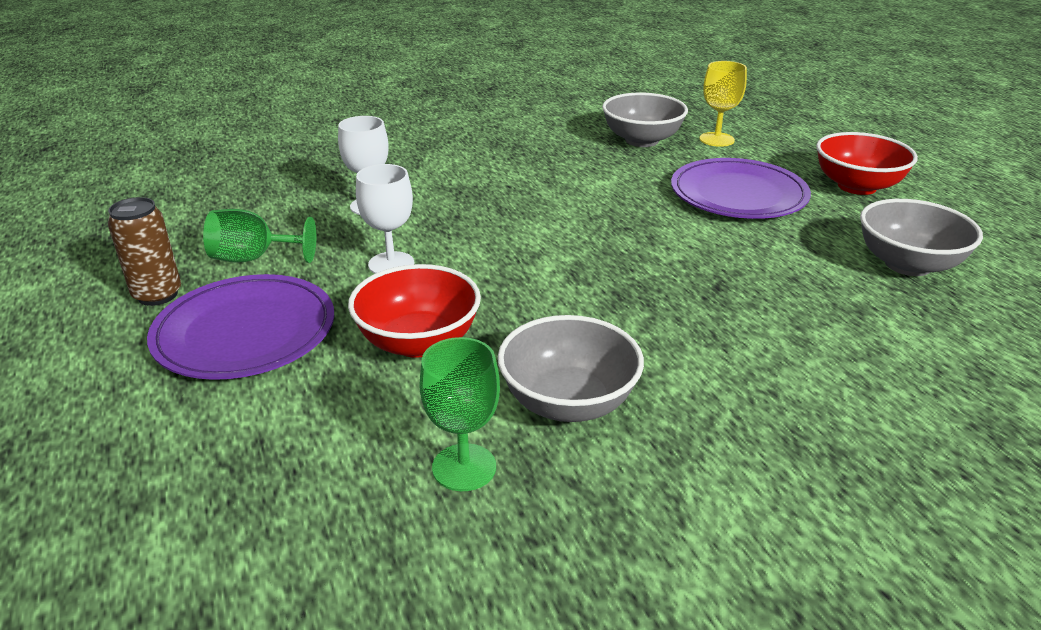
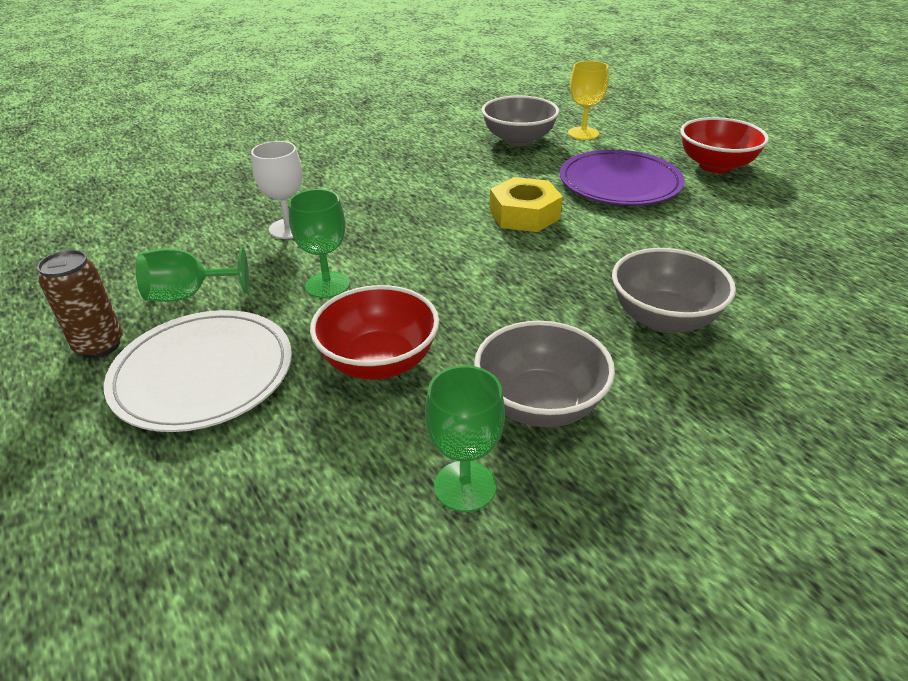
camera: 10 degrees left, 5 degrees up
(245, 332) = (203, 374): purple plate -> white plate
(391, 264) = (327, 285): white goblet -> green goblet
(620, 216) = (524, 214): none -> yellow nut
(907, 264) = (783, 233): grey bowl -> grey bowl (663, 318)

